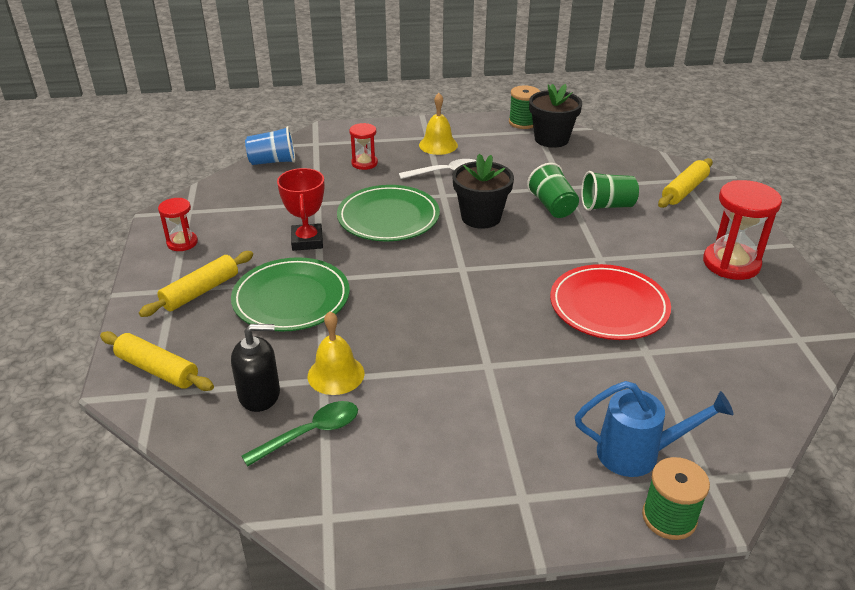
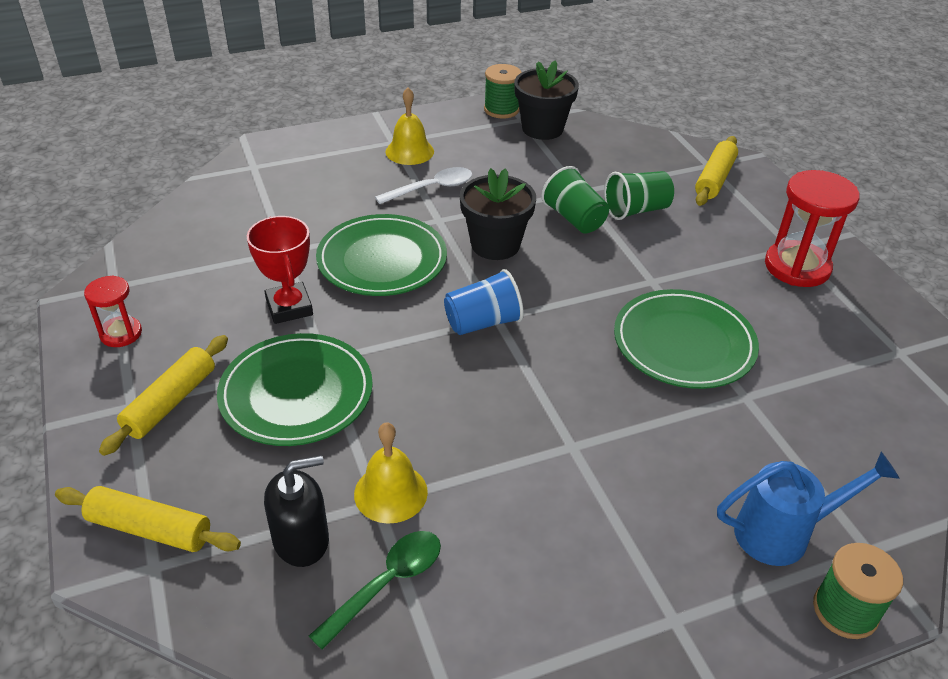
camera: 15 degrees left, 5 degrees up
(273, 161) = (205, 199): blue cup -> blue cup (482, 322)
(364, 163) = (326, 187): red hourglass -> none
(608, 306) = (684, 343): red plate -> green plate

